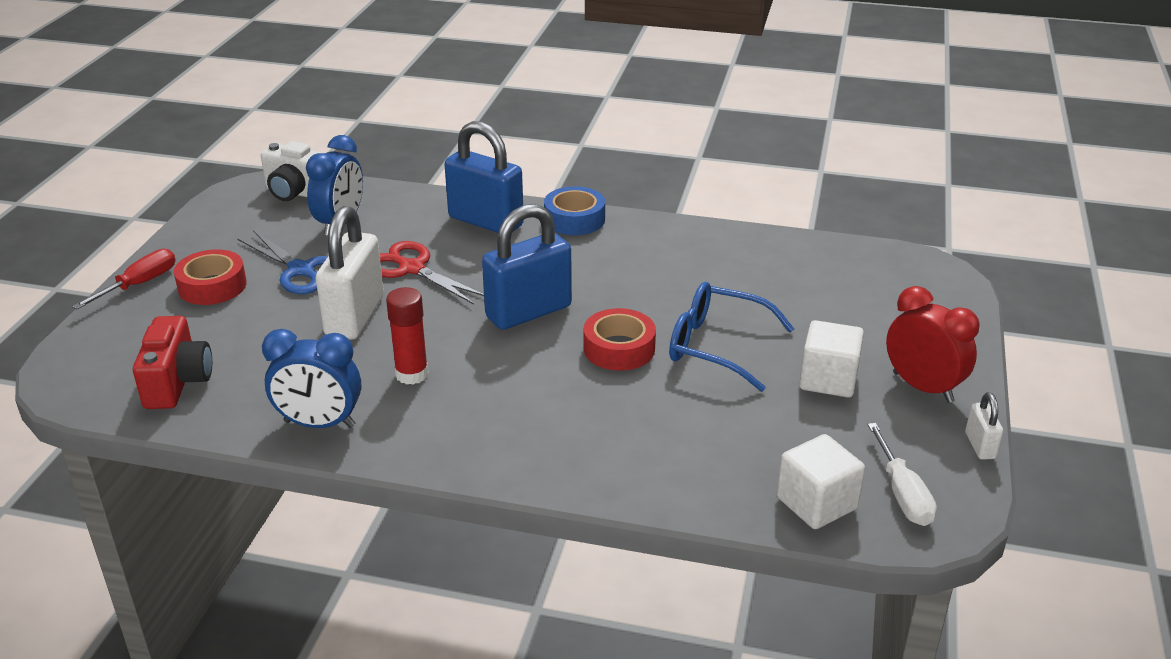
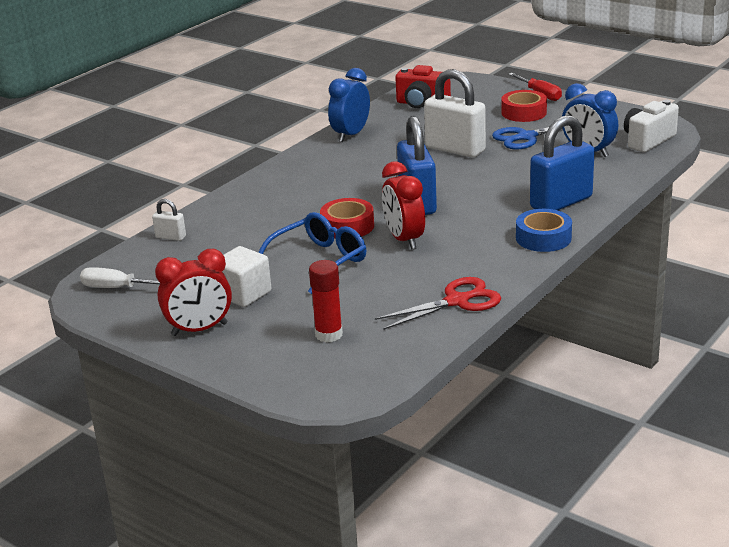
camera: 115 degrees right, 5 degrees down
(412, 269) = (505, 170): red scissors -> red scissors (457, 301)
(412, 374) = (376, 161): red glue stick -> red glue stick (329, 334)
(628, 300) = (404, 239): none -> red clock
(816, 503) = (141, 258): white cube -> none
(980, 446) = (123, 331): white padlock -> white padlock (171, 237)

